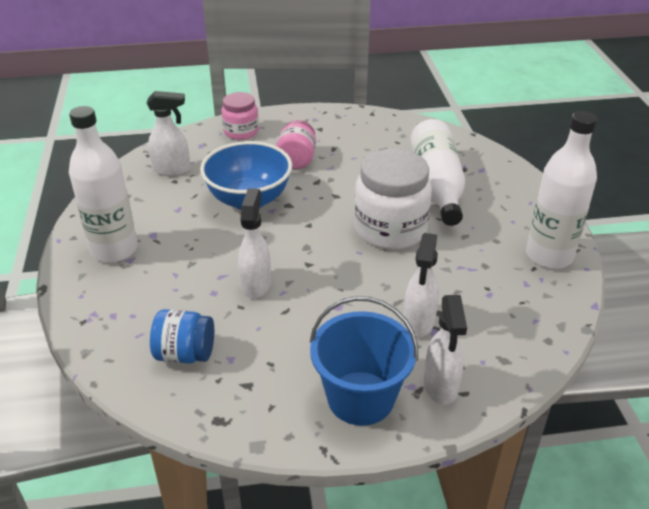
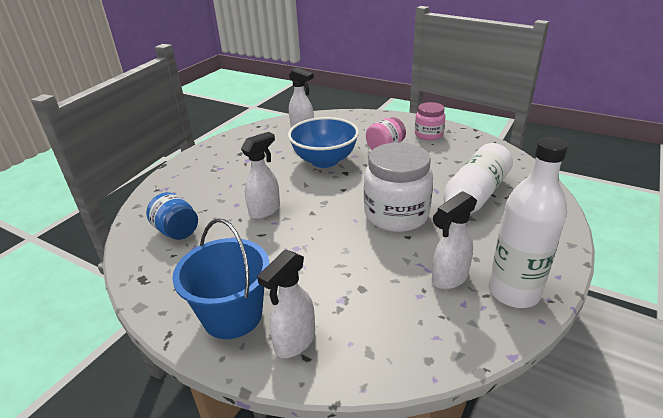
camera: 40 degrees right, 5 degrees down
(114, 250) = (218, 160): white bottle -> none
(241, 132) = (370, 121): pink jar -> pink jar (428, 134)
(418, 323) = (337, 287): white spray bottle -> white spray bottle (449, 278)

